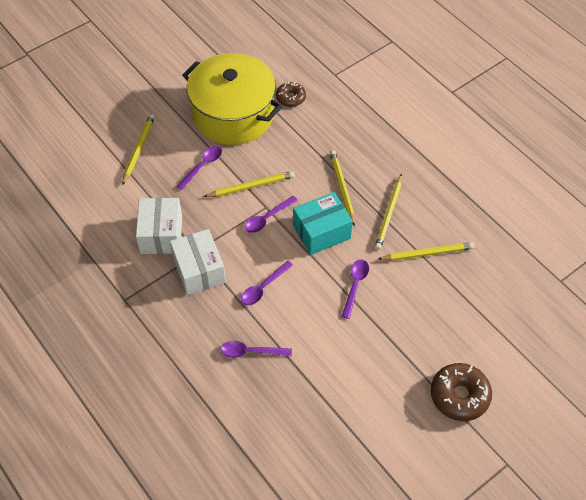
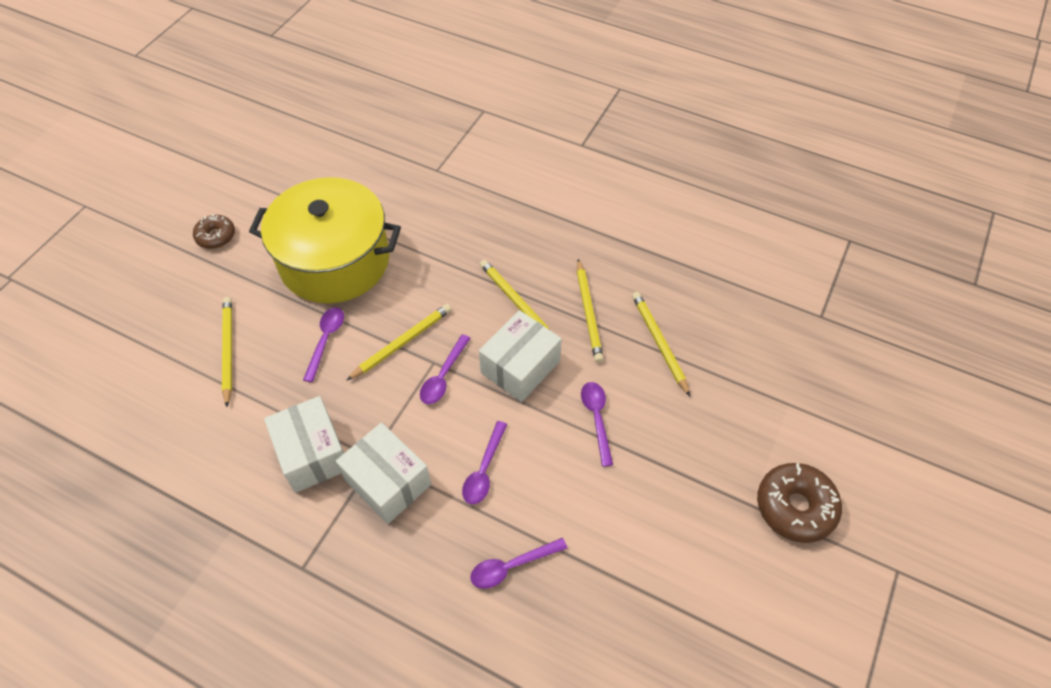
camera: 25 degrees left, 0 degrees up
(290, 98) = (397, 215): brown donut -> brown donut (216, 236)
(321, 232) = (520, 367): turquoise box -> white box
(427, 253) = (659, 343): yellow pencil -> yellow pencil turned 75 degrees counterclockwise

